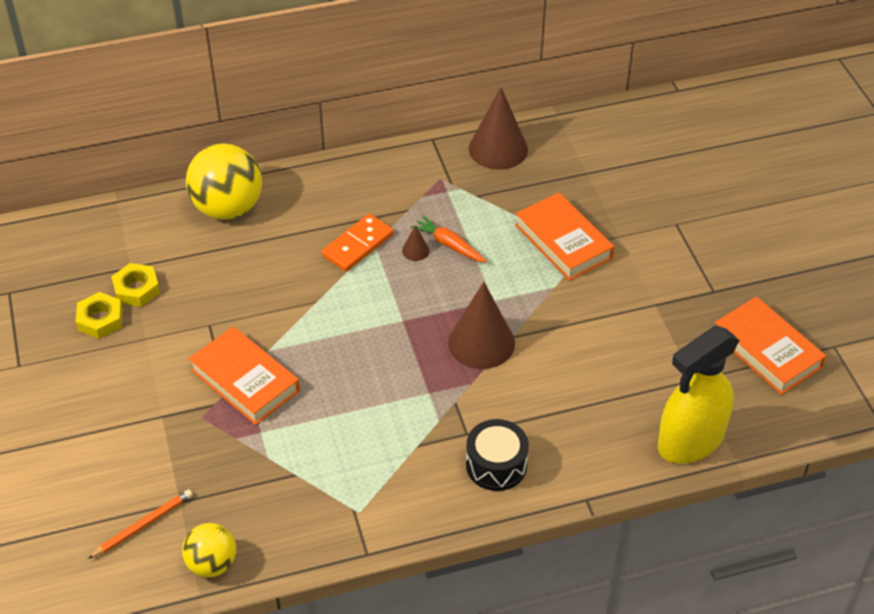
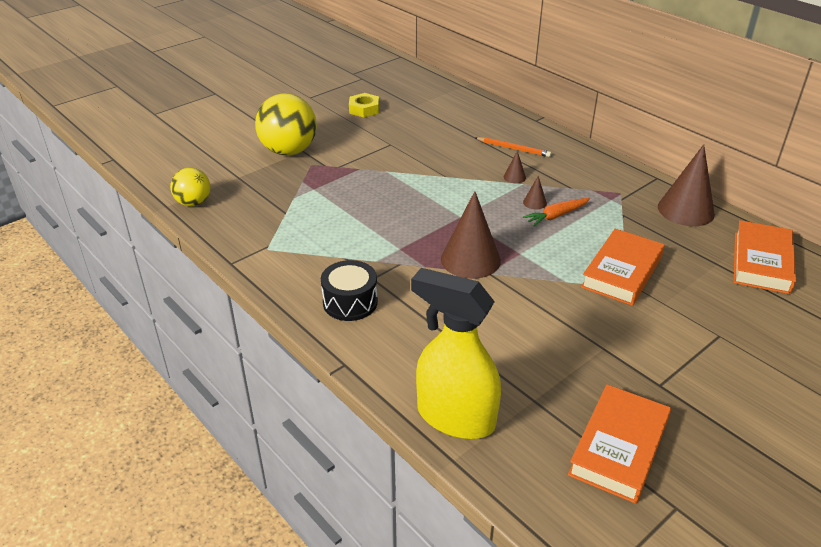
camera: 65 degrees right, 10 degrees down
(136, 289) = (398, 112): yellow nut -> none
(143, 525) = (213, 170): orange pencil -> orange pencil (513, 148)
(228, 208) = (496, 121): yellow ball -> yellow ball (289, 151)
(245, 380) = (353, 170): orange book -> orange book (761, 262)
(357, 245) = (514, 177): orange domino -> brown cone
(449, 245) = (556, 216): orange carrot -> orange carrot turned 135 degrees counterclockwise

